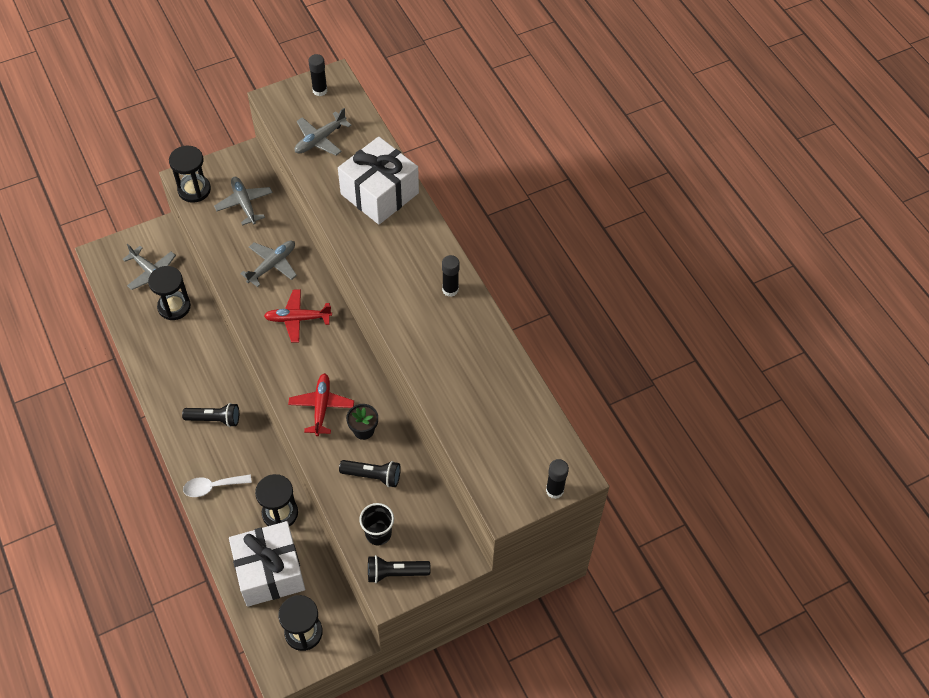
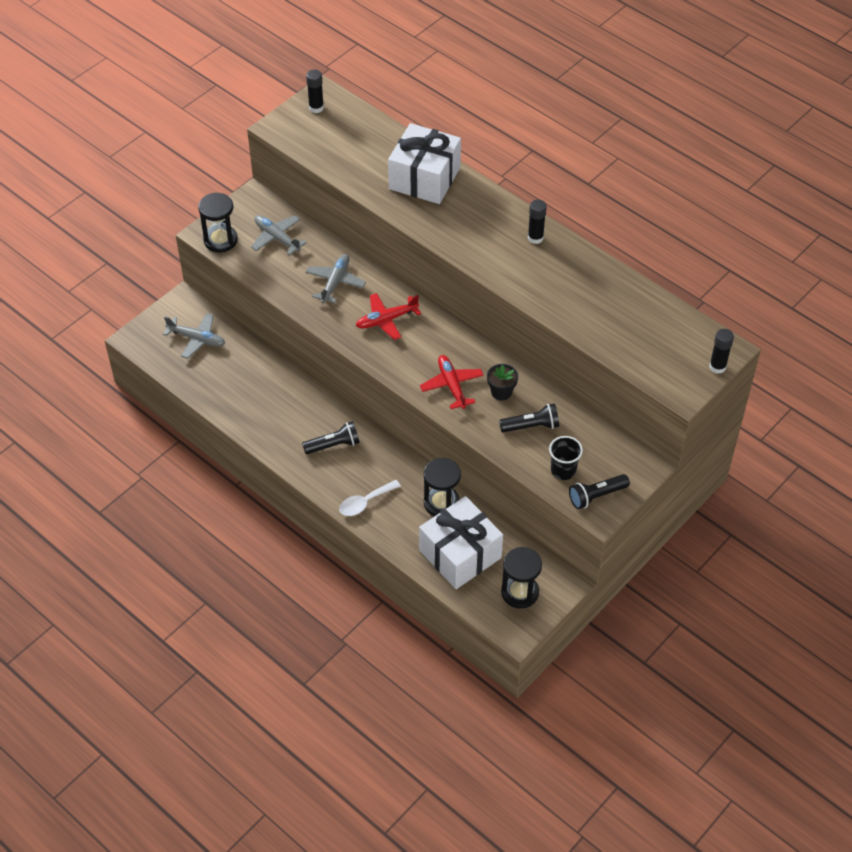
camera: 20 degrees left, 5 degrees down
(174, 307) = (236, 361): black hourglass -> none
(320, 140) = (342, 149): grey plane -> none

